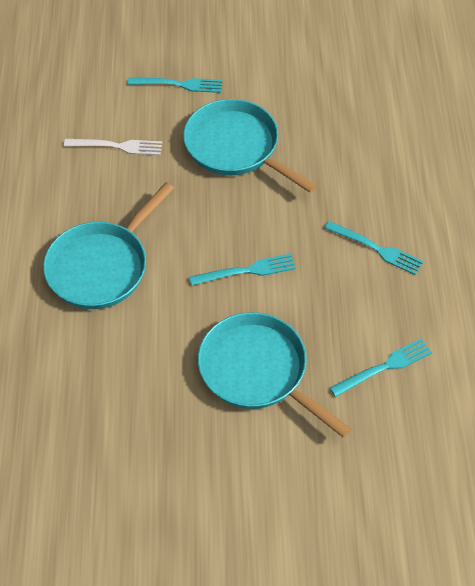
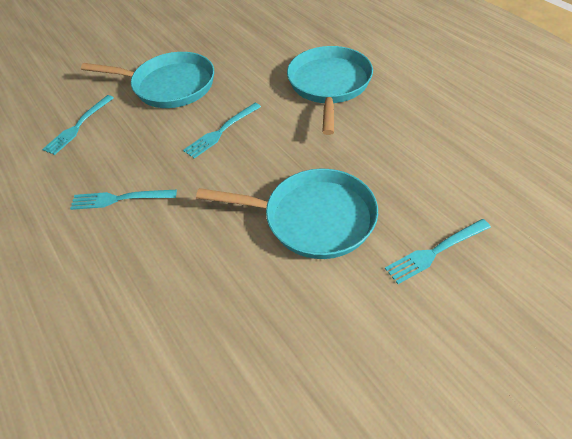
camera: 150 degrees right, 5 degrees down
(118, 146) = (417, 162): white fork -> none

